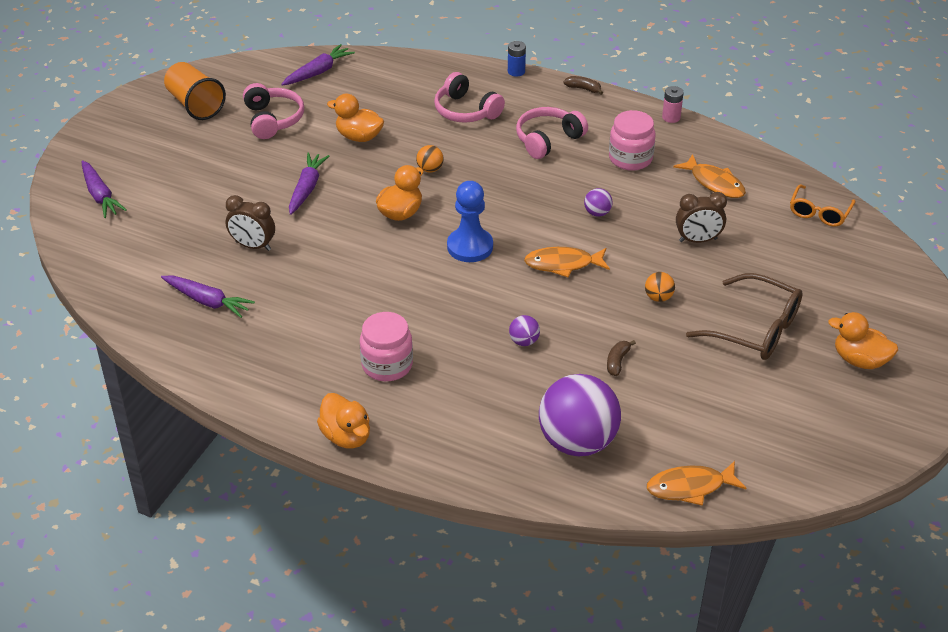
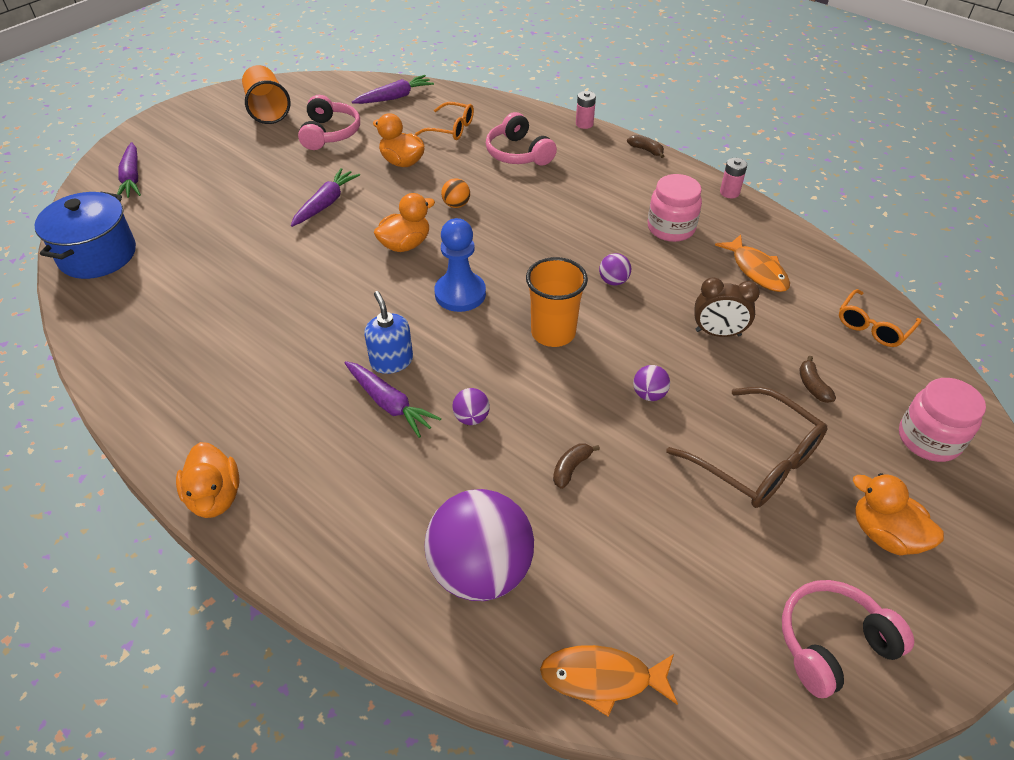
camera: 15 degrees right, 5 degrees up
(116, 272) = (98, 255): none -> blue pot
(207, 301) = (163, 302): purple carrot -> purple carrot (389, 403)
(253, 246) = (242, 252): brown clock -> none
(387, 365) = (306, 415): pink jar -> pink jar (928, 439)
(390, 96) = (451, 128): none -> orange glasses
(437, 311) = (391, 361): none -> blue soap dispenser
(516, 71) = (584, 124): blue battery -> pink battery
(548, 140) = (590, 195): pink headphones -> pink headphones (832, 643)
(563, 264) = (553, 332): orange fish -> orange cup
(658, 297) = (649, 394): orange ball -> purple ball
(783, 267) = (812, 386): none -> brown banana

